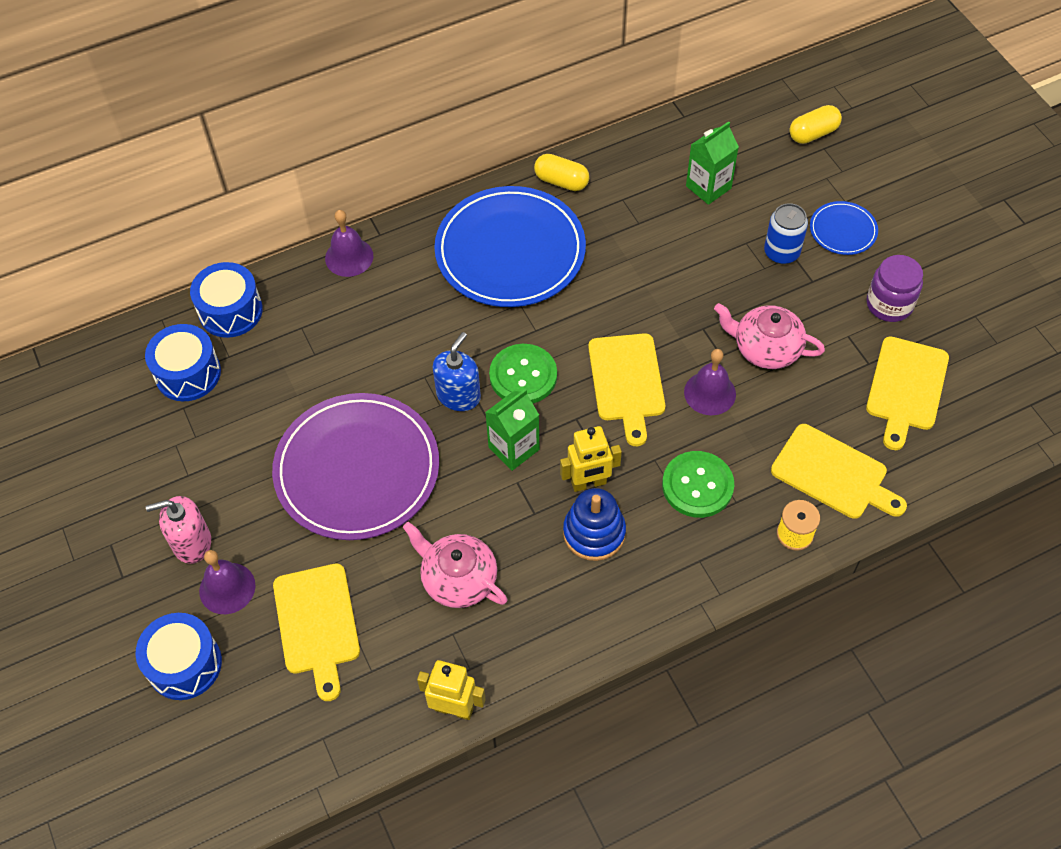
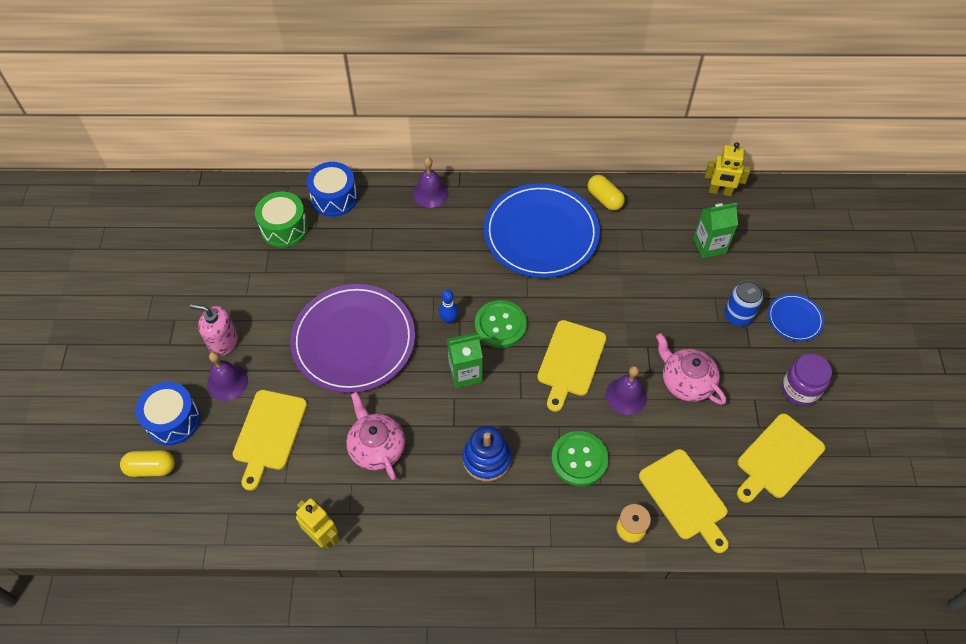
camera: 25 degrees right, 0 degrees up
(188, 373) = (284, 228): blue drum -> green drum
(458, 395) = (449, 319): blue soap dispenser -> blue bowling pin
(589, 483) = (503, 422): yellow robot -> yellow robot (720, 191)
(813, 133) = (811, 237): yellow capsule -> yellow capsule (151, 468)

